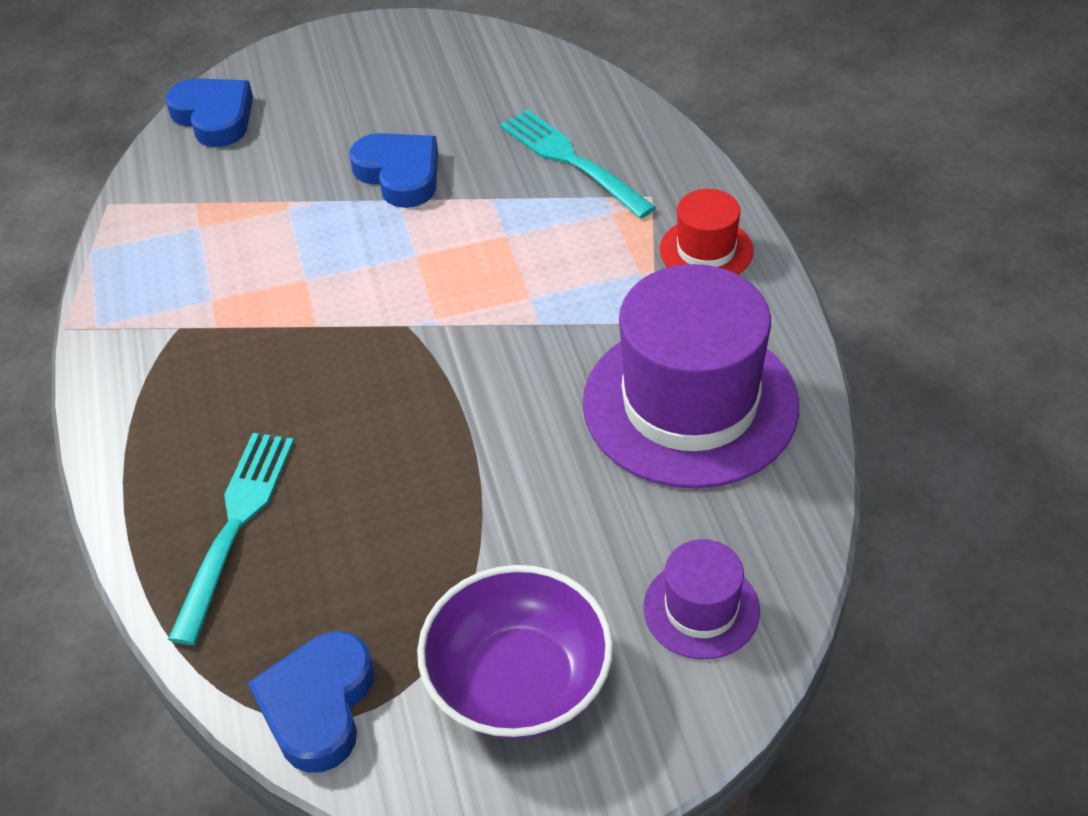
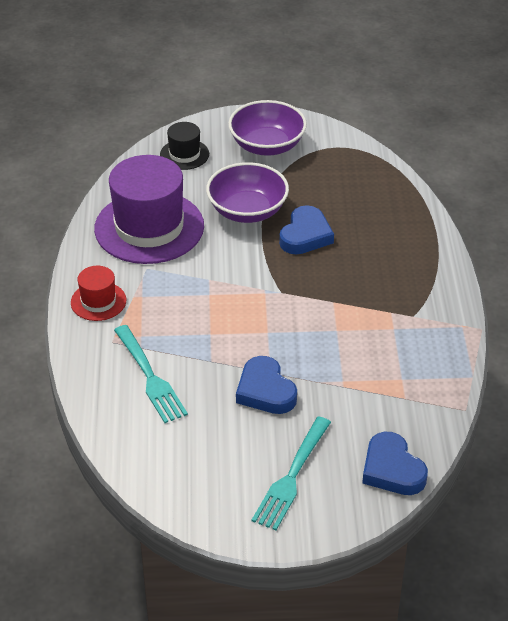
camera: 170 degrees left, 5 degrees down
(235, 525) = (381, 216): turquoise fork -> turquoise fork (292, 476)
(318, 705) = (349, 151): blue heart -> blue heart (305, 235)
(513, 482) = (247, 211): none -> purple bowl
(701, 609) = (184, 154): purple hat -> black hat

